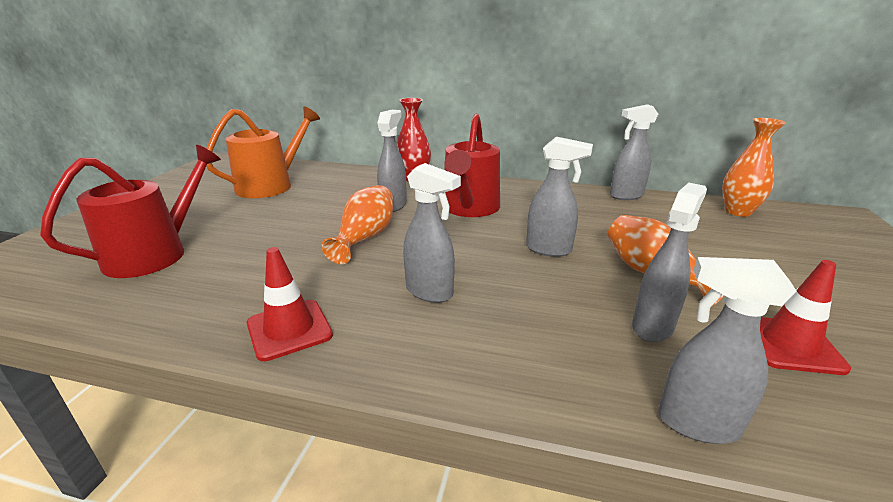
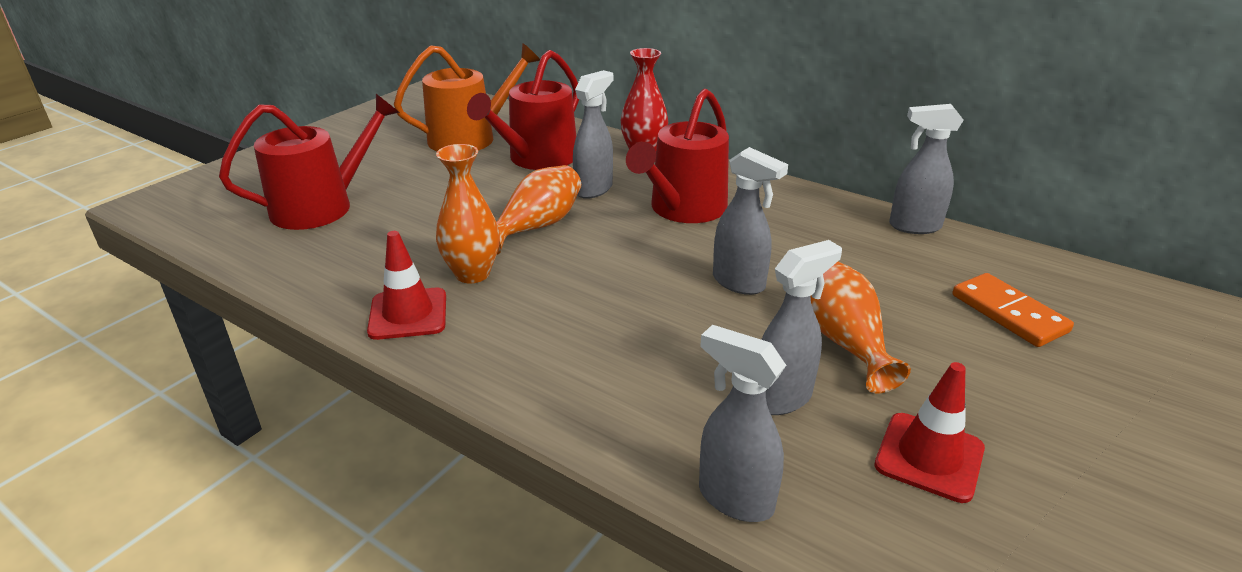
camera: 20 degrees right, 5 degrees up
(335, 192) = (537, 159): none -> red watering can
(430, 292) = (565, 306): grey spray bottle -> none
(731, 236) = (1008, 313): none -> orange domino
(738, 211) = (1063, 280): orange vase -> orange vase (472, 274)

